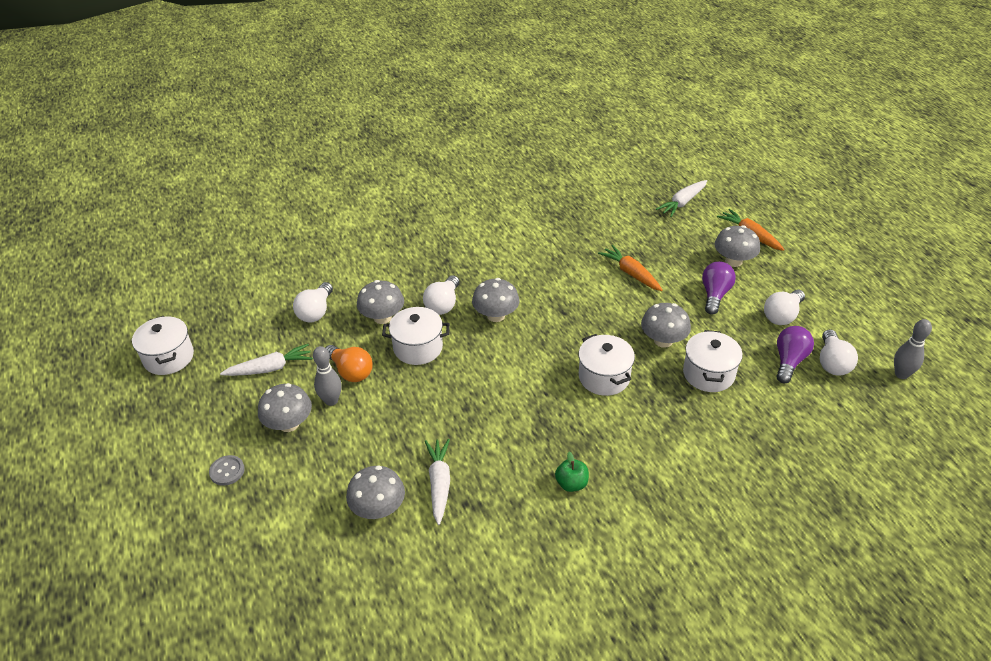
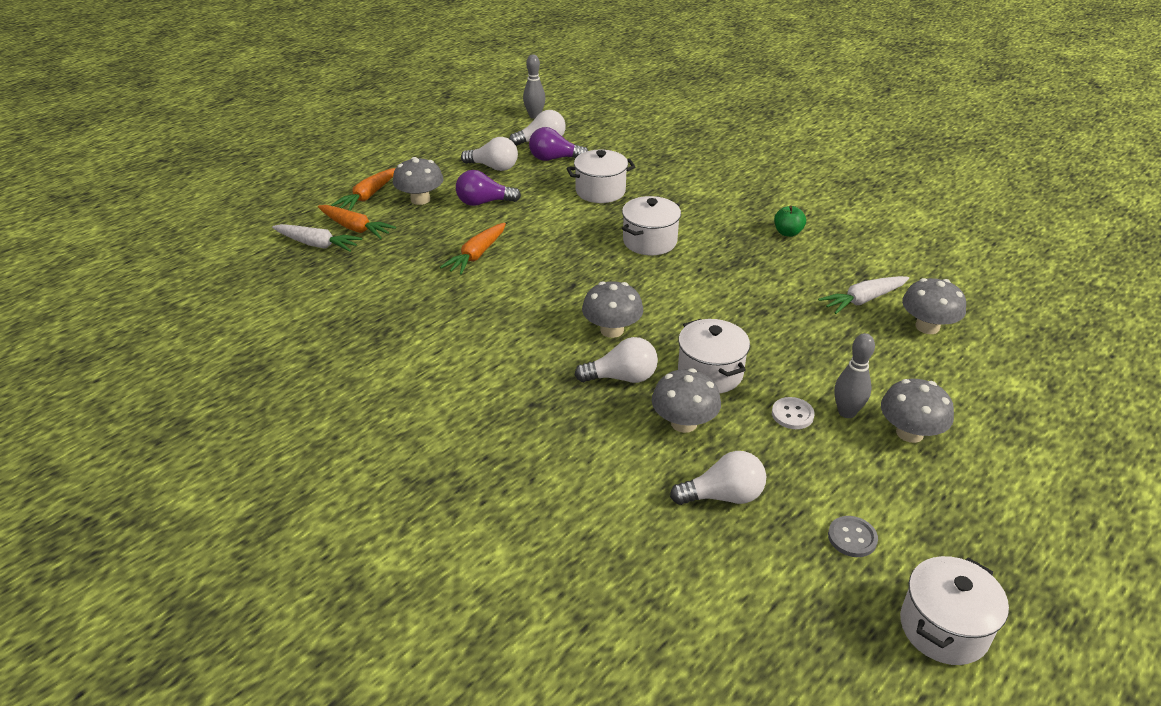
camera: 115 degrees left, 5 degrees down
(227, 471) = (1015, 453): grey button -> grey button (852, 538)
(270, 368) = (854, 493): white carrot -> none
(350, 371) = (792, 414): orange light bulb -> white button
(663, 340) = (573, 219): grey mushroom -> none
(699, 222) = (355, 228): none -> orange carrot

